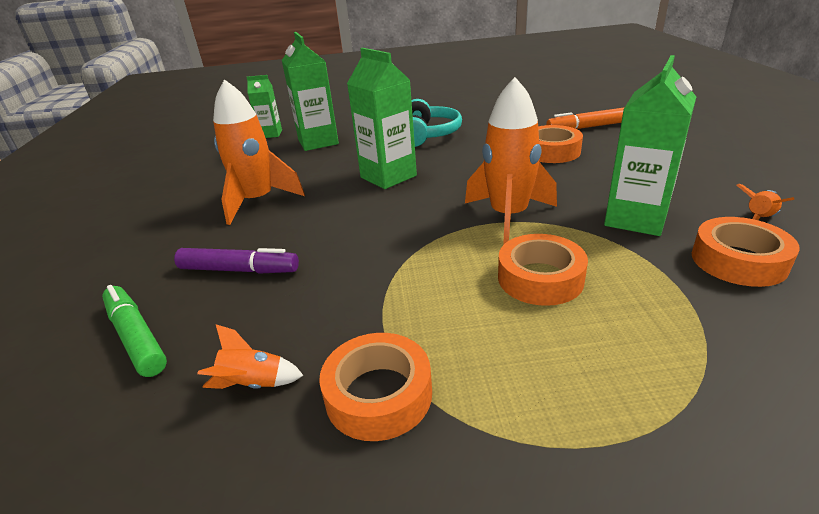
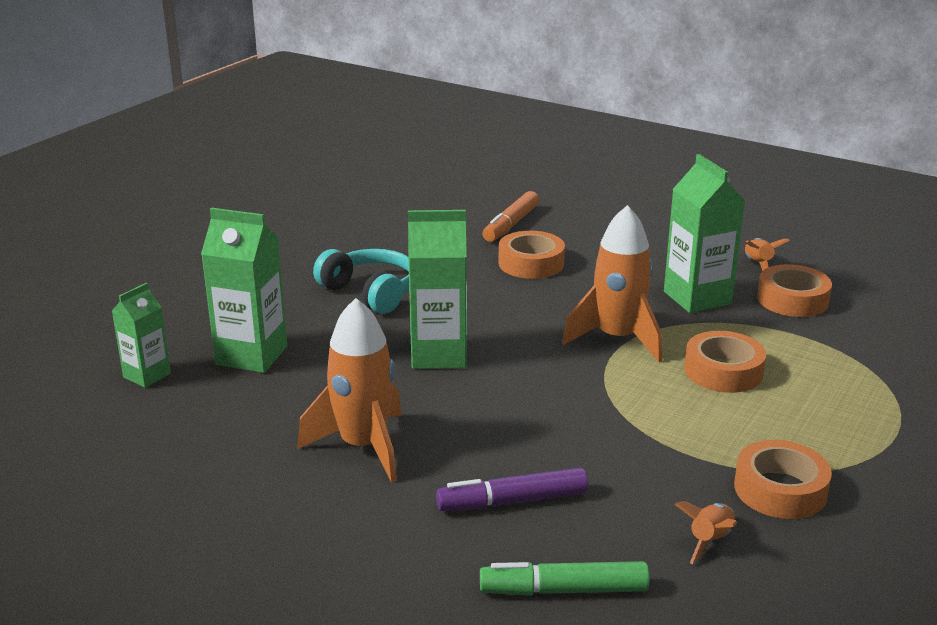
camera: 55 degrees left, 5 degrees down
(238, 270) = (513, 501): purple marker -> purple marker turned 150 degrees counterclockwise

